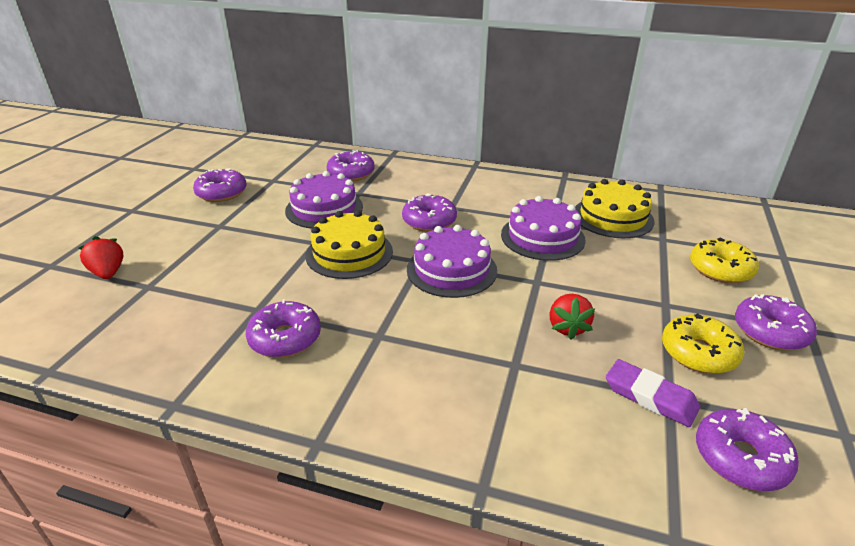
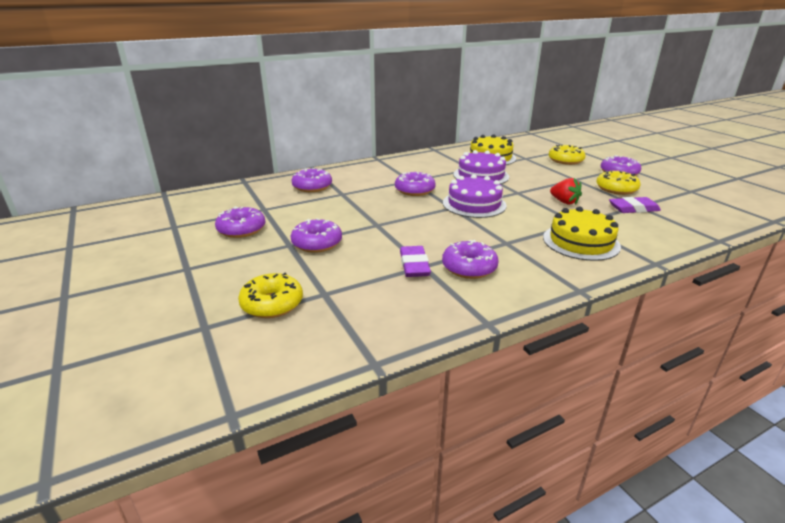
camera: 45 degrees left, 5 degrees down
(108, 273) = (272, 304): red strawberry -> yellow donut
(252, 304) = (414, 265): none -> purple eraser
(324, 208) = (340, 208): purple cake -> none
(349, 253) = (408, 220): yellow cake -> yellow cake (581, 242)
(740, 458) = (686, 211): purple donut -> purple donut (317, 243)

